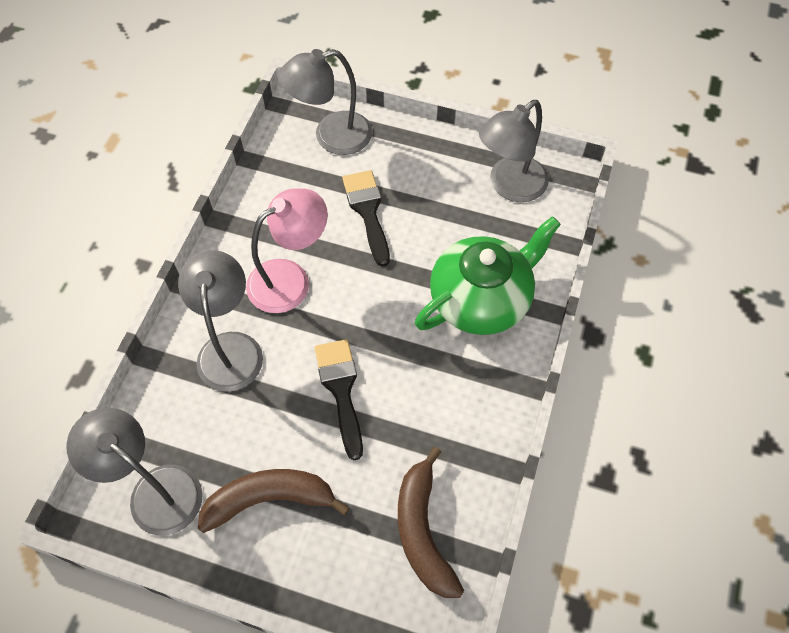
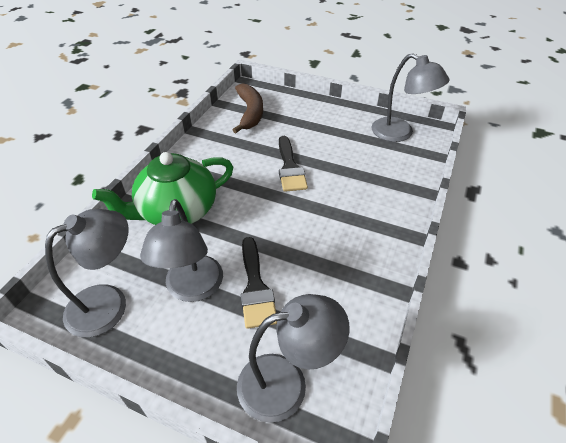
camera: 175 degrees left, 15 degrees down
(230, 348) = (369, 194): grey lamp -> grey lamp (192, 289)
(270, 499) = (333, 127): brown banana -> none
(290, 279) = (327, 235): pink lamp -> none

